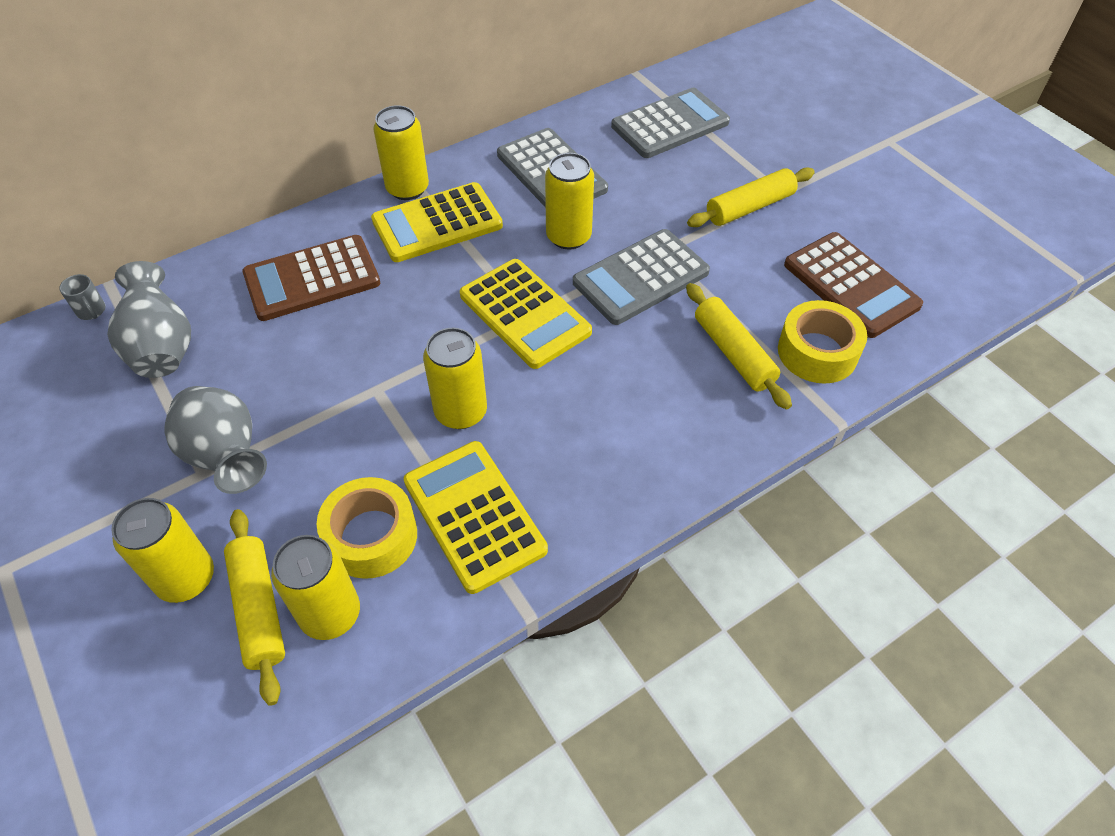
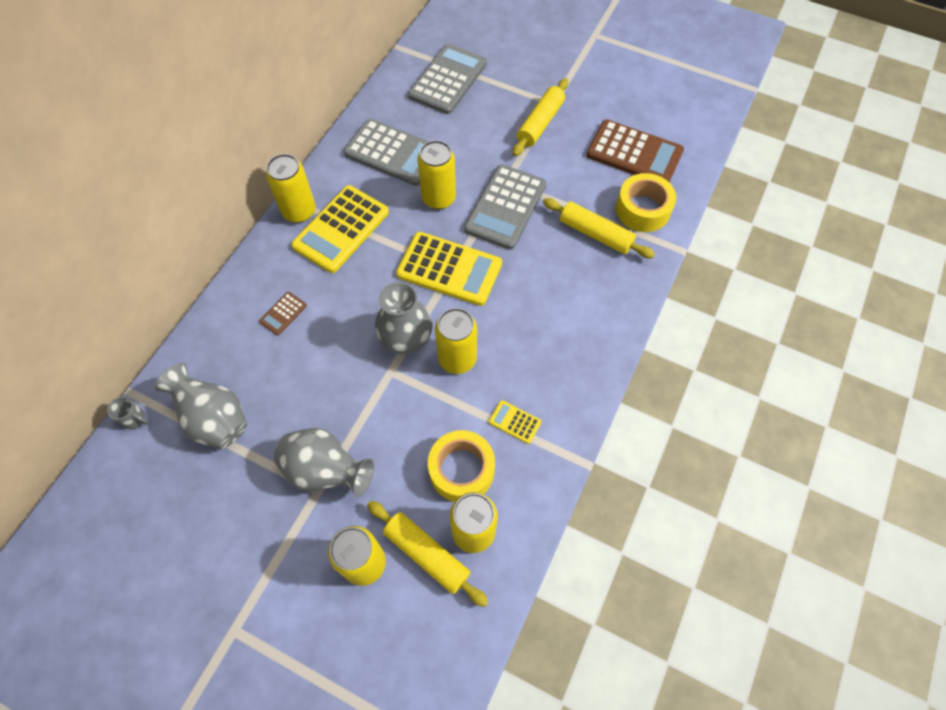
camera: 30 degrees left, 10 degrees up
(312, 279) = (283, 313): brown calculator -> brown calculator, size x0.44
(419, 364) = (406, 339): none -> grey vase
(474, 515) = (514, 422): yellow calculator -> yellow calculator, size x0.44

